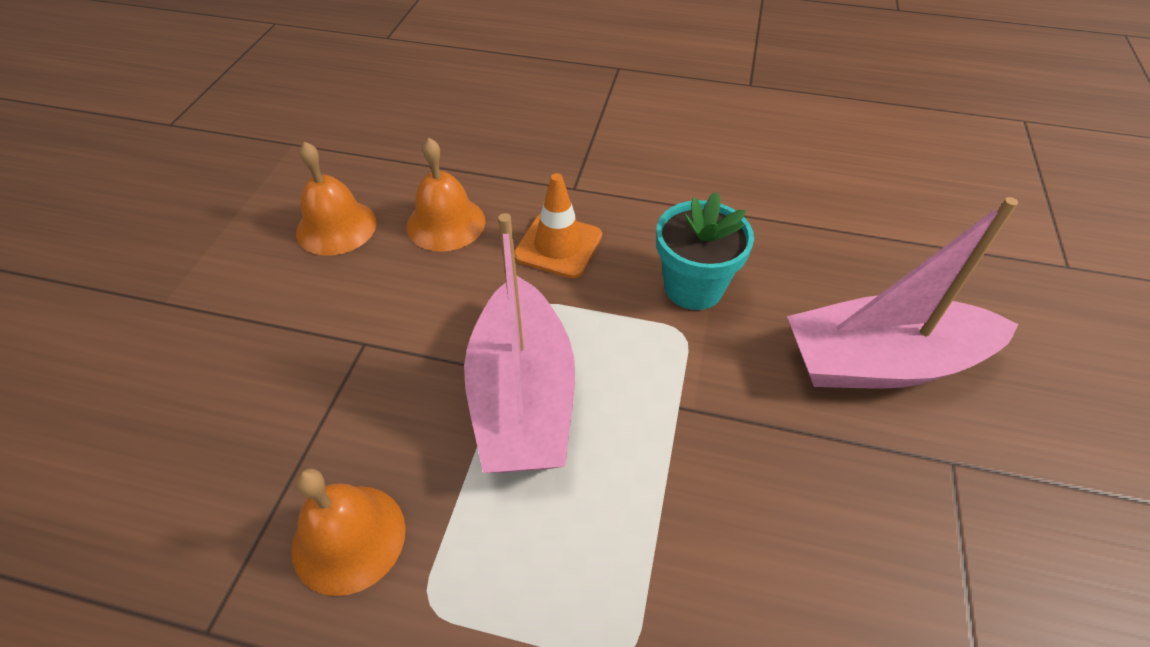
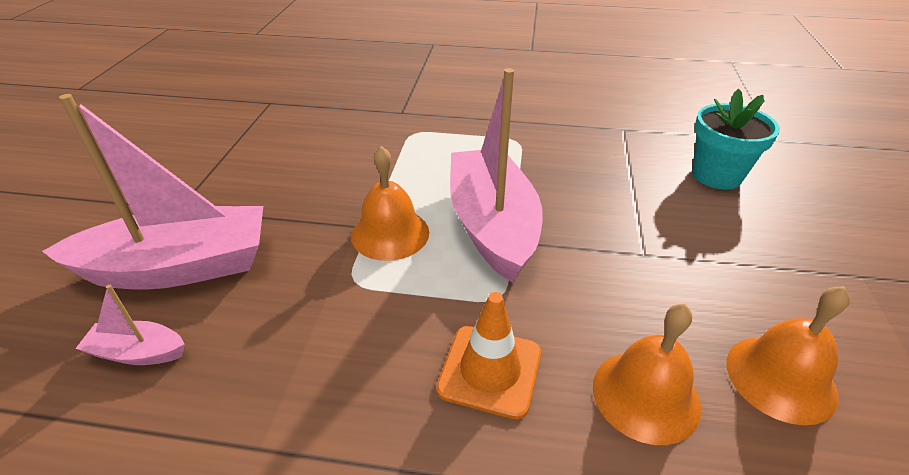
camera: 175 degrees right, 10 degrees down
(349, 538) = (575, 158): orange bell -> orange bell (390, 233)
(693, 287) = (333, 327): turquoise flower pot -> turquoise flower pot (716, 175)
(856, 277) = (138, 352): none -> pink boat

